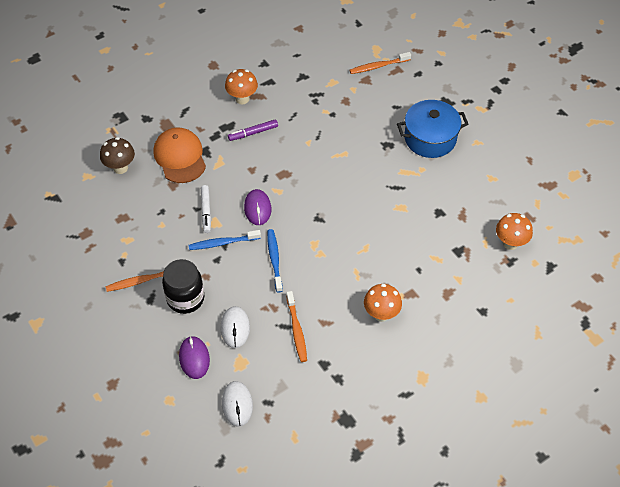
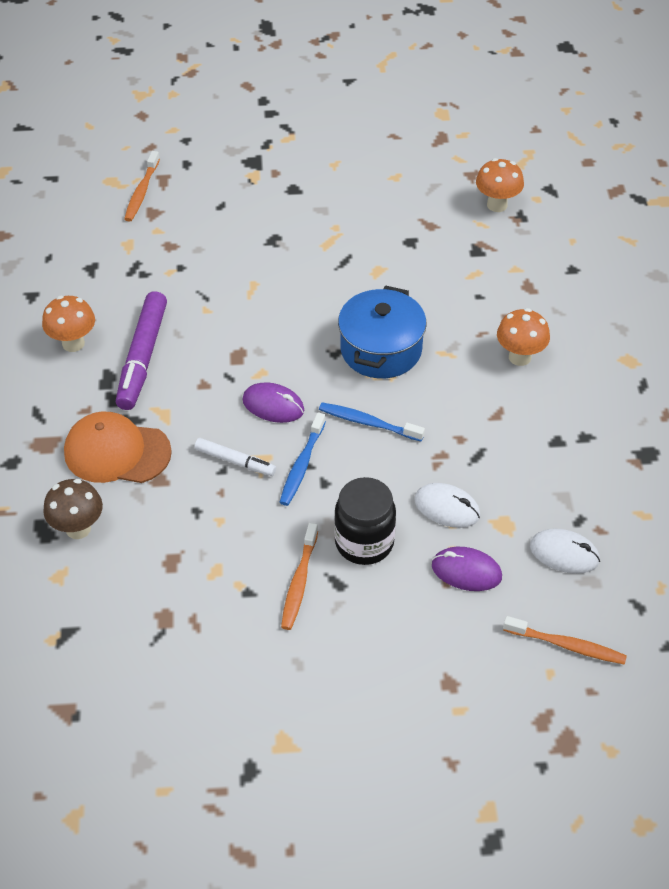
camera: 60 degrees left, 5 degrees down
(253, 133) = (143, 357): purple marker -> purple marker, size x1.78
(297, 330) = (491, 446): orange toothbrush -> orange toothbrush (567, 645)
(430, 138) = (295, 199): blue pot -> blue pot (381, 349)

